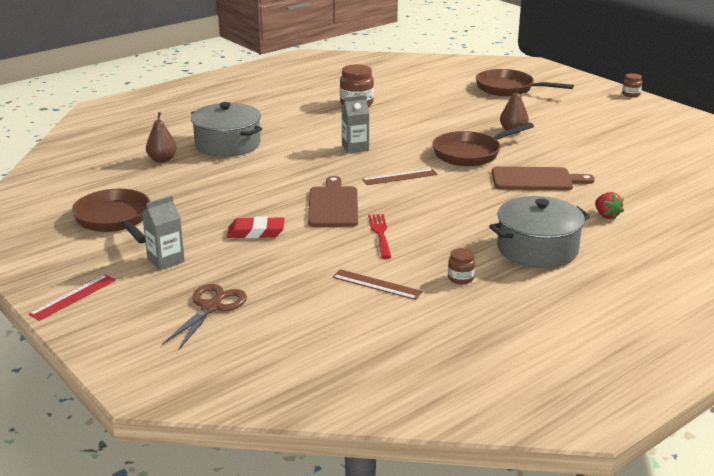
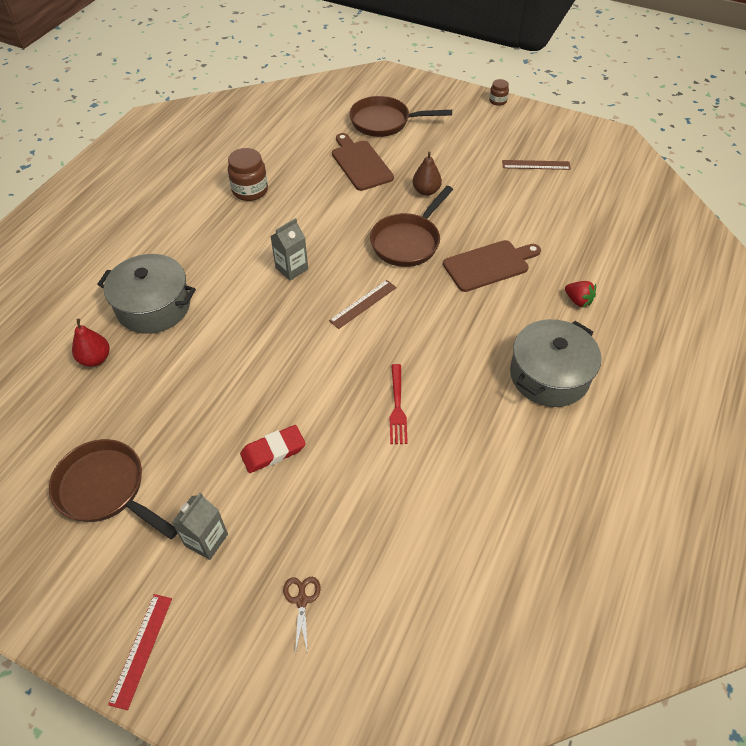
camera: 25 degrees left, 25 degrees up
(162, 160) = (95, 359): brown pear -> red pear
(211, 307) = (302, 600): brown scissors -> brown scissors, size x0.61
(333, 205) = (325, 375): brown cutting board -> brown cutting board (360, 163)
(376, 285) = (440, 491): brown ruler -> brown ruler (536, 165)
(380, 234) = (397, 407): red fork -> red fork turned 150 degrees counterclockwise
(460, 278) = (509, 449): brown jar -> none

